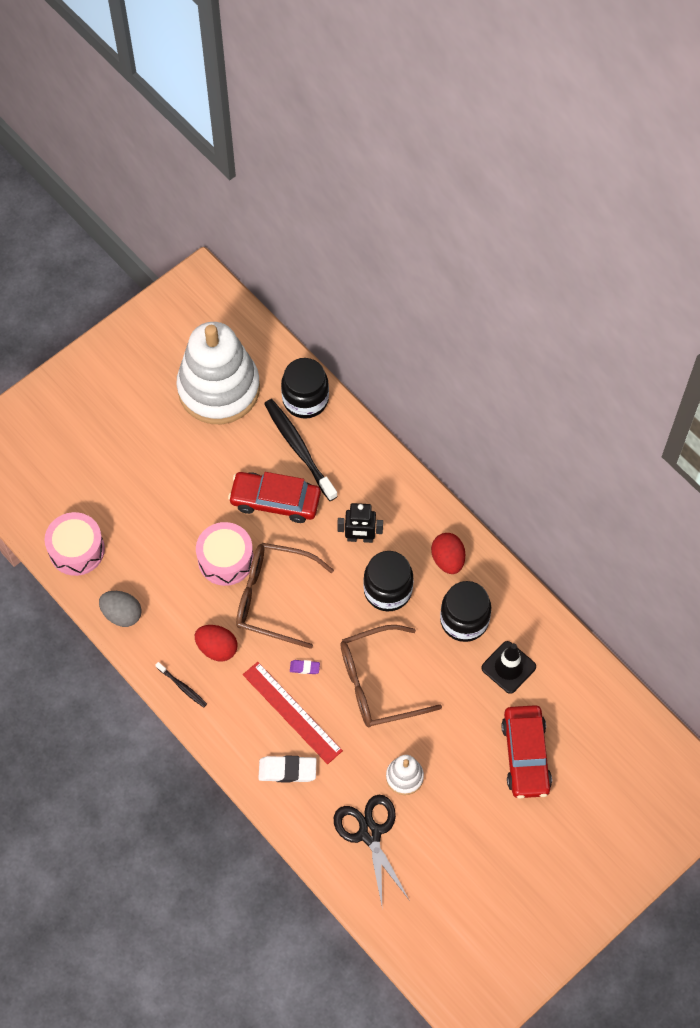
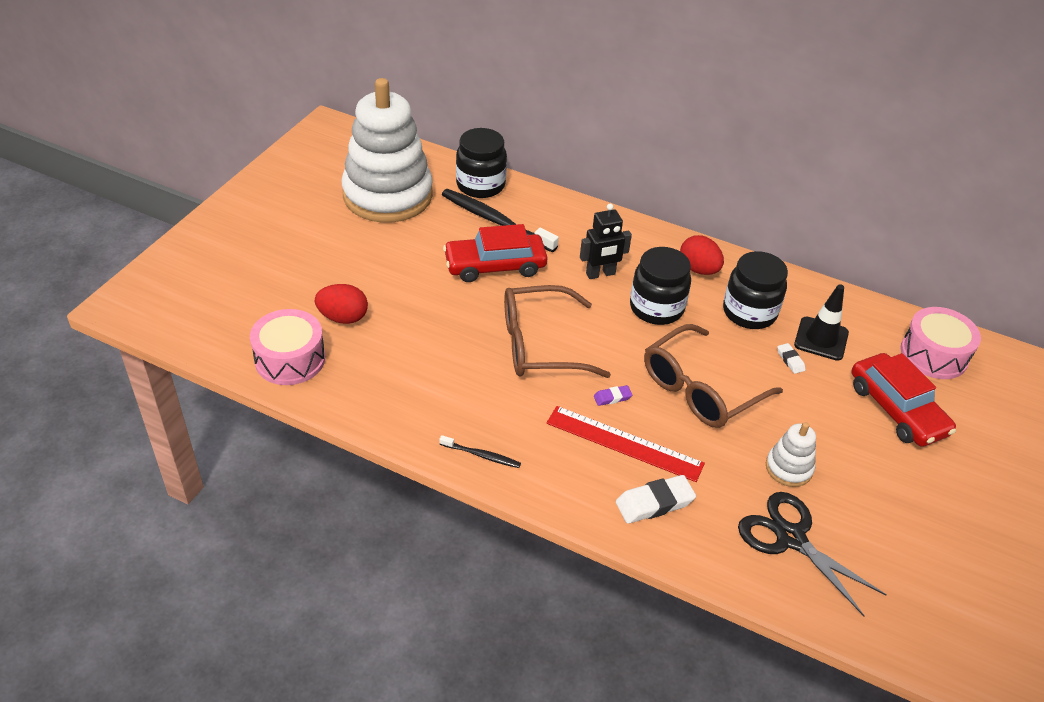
camera: 25 degrees left, 20 degrees down
(122, 614) = (373, 405): grey egg -> none
(217, 648) = (503, 407): red egg -> red egg (343, 317)
(225, 559) = (468, 325): pink drum -> pink drum (933, 355)
(468, 680) = (790, 360): none -> white eraser

